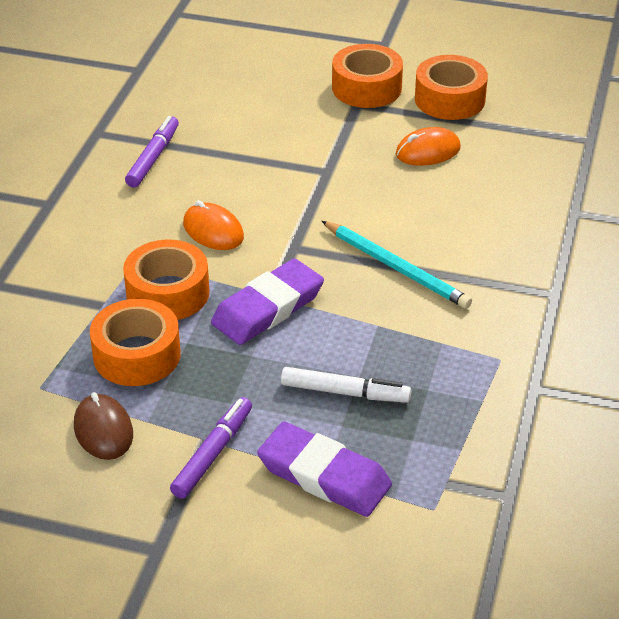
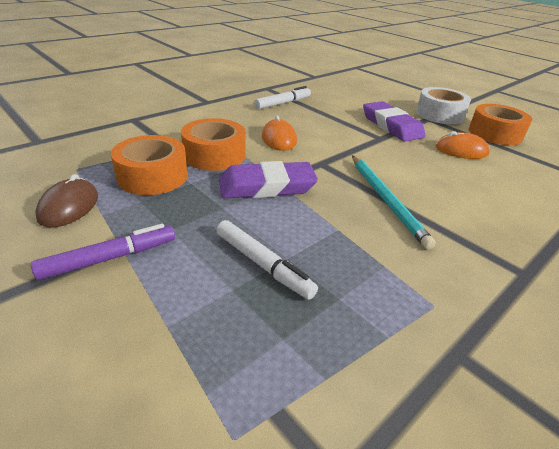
camera: 30 degrees right, 5 degrees down
(153, 158) = (283, 103): purple marker -> white marker
(324, 475) = (167, 327): purple eraser -> purple eraser (391, 126)
(366, 88) = (439, 114): orange tape -> white tape

